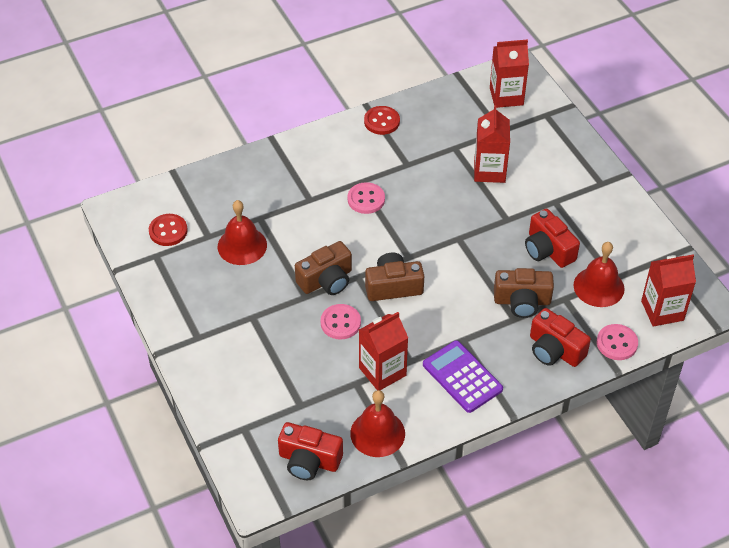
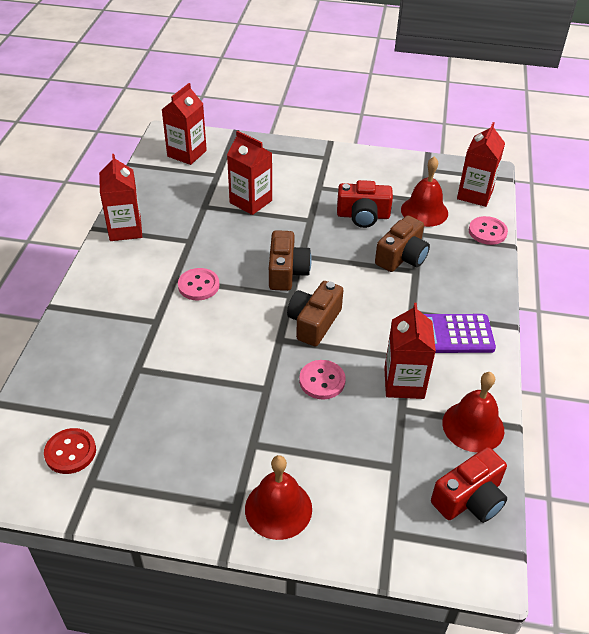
camera: 55 degrees left, 5 degrees down
(242, 245) = (156, 401): red bell -> red bell (278, 508)
(326, 280) = (262, 363): brown camera -> brown camera (287, 272)
(381, 121) = (125, 229): red button -> red carton
(554, 350) = (467, 266): red camera -> none

